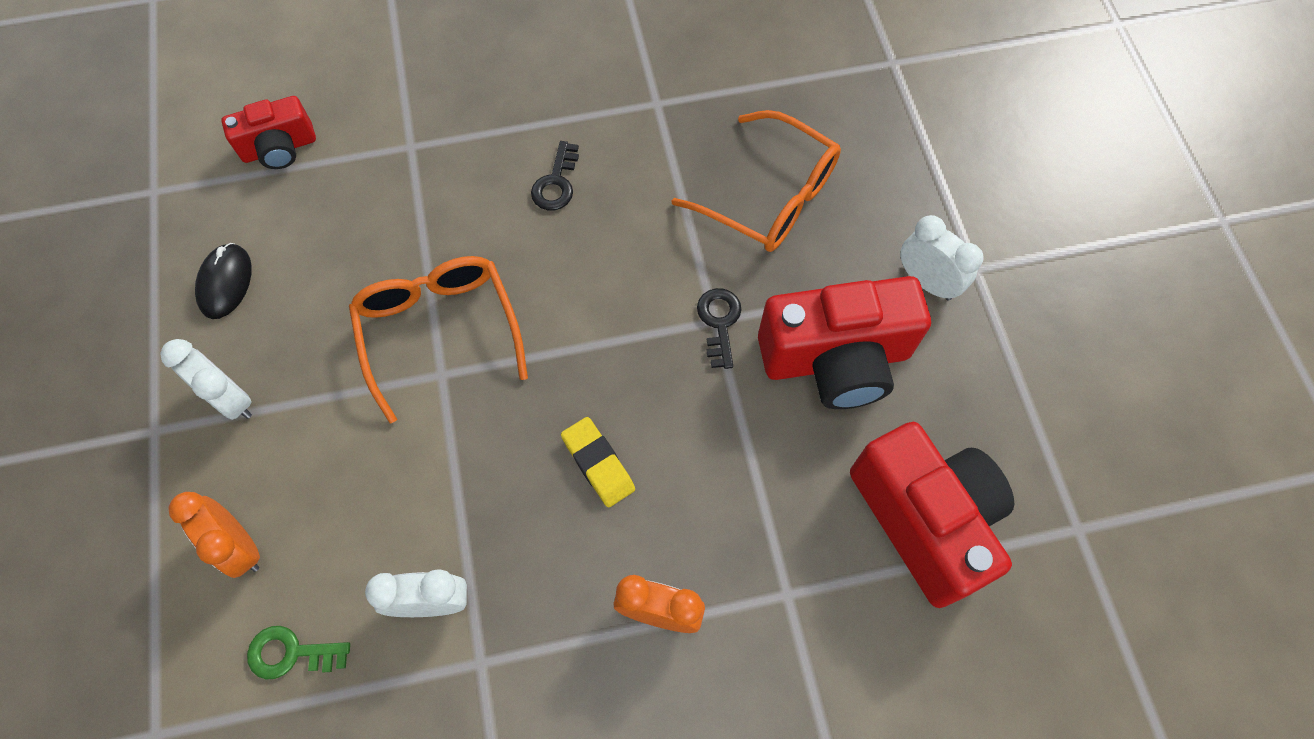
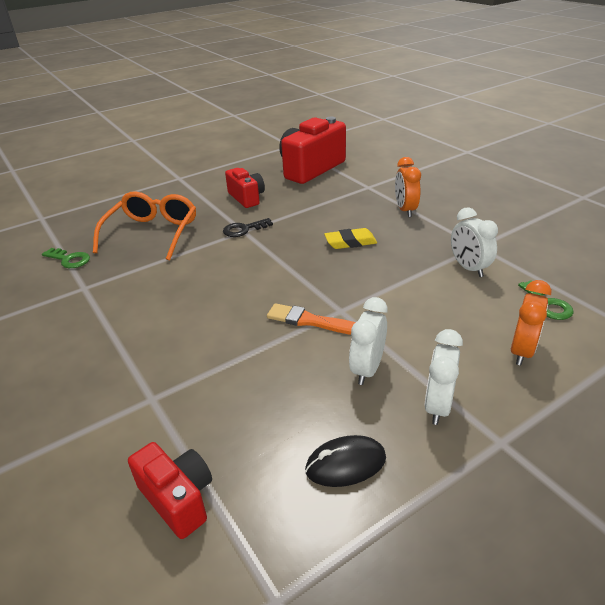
camera: 110 degrees left, 30 degrees down
(439, 332) = (311, 321): orange glasses -> orange brush
(556, 183) = (166, 310): black key -> none
(598, 464) = (350, 242): yellow eraser -> yellow eraser turned 45 degrees clockwise
(739, 91) = (69, 259): none -> green key
(835, 359) = (247, 198): red camera -> red camera, size x0.56
(926, 282) = (191, 186): white clock -> white clock (367, 369)

